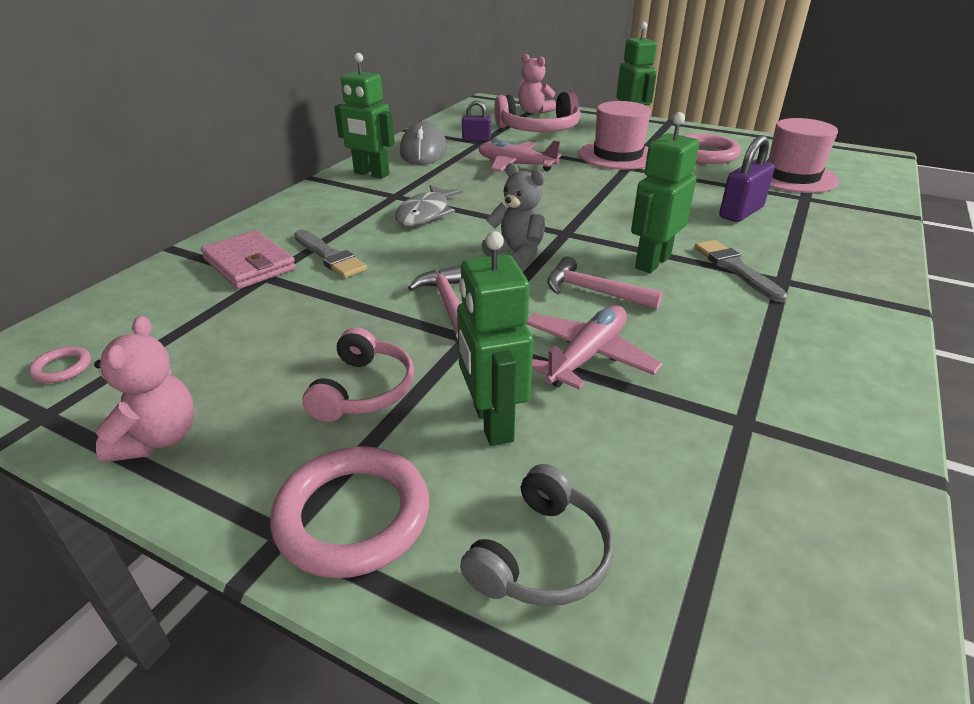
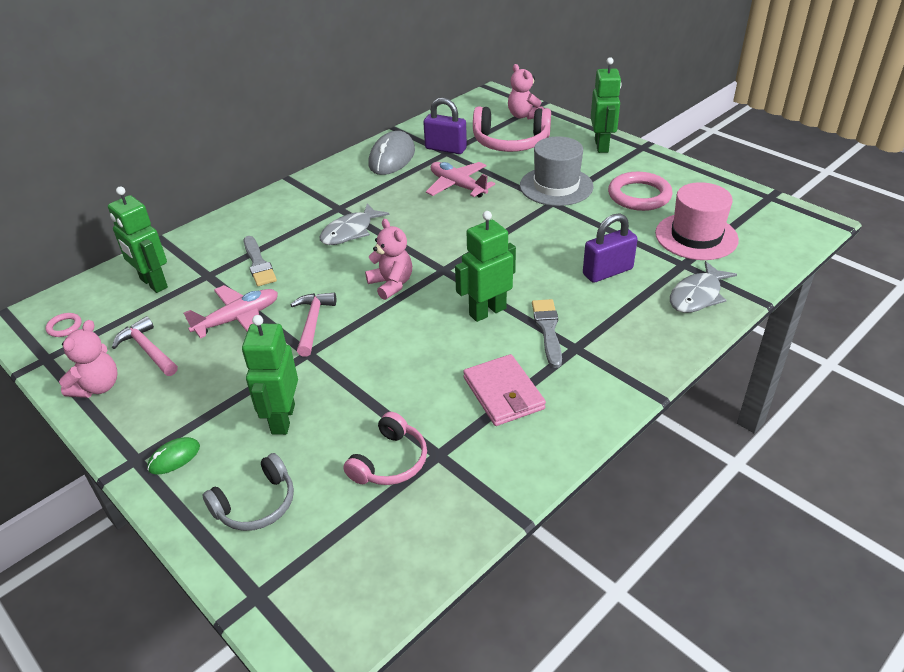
camera: 20 degrees right, 5 degrees up
(249, 264) = (203, 262): pink wallet -> pink wallet (503, 393)
(353, 515) = (174, 458): pink ring -> green mouse
(364, 390) = (222, 379): pink headphones -> pink headphones (390, 461)
(371, 174) = (334, 180): green robot -> green robot (153, 283)
(476, 139) = (445, 149): purple padlock -> purple padlock, size x1.57
(517, 253) = (391, 284): grey teddy bear -> pink teddy bear
(586, 356) = (375, 384): pink plane -> pink plane (238, 319)
(594, 291) = (421, 331): pink hammer -> pink hammer (148, 350)
(617, 155) = (556, 186): pink hat -> grey hat
(848, 219) = (697, 295): none -> grey fish

